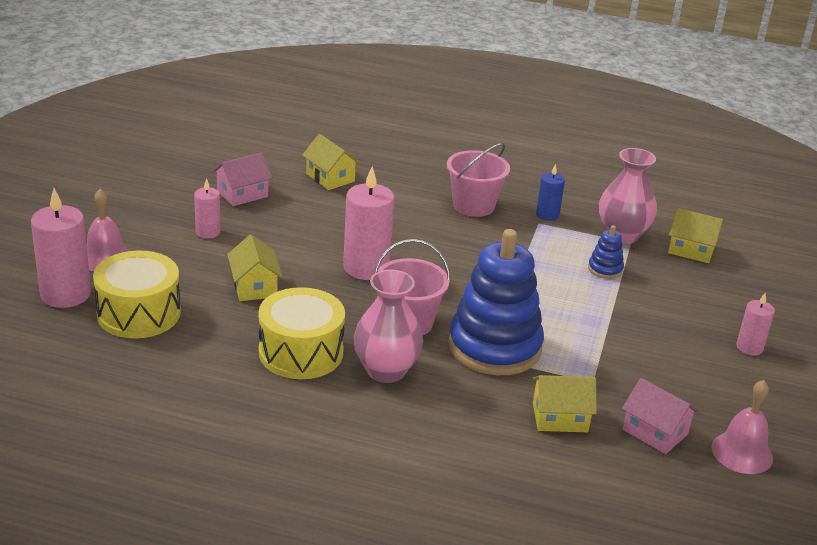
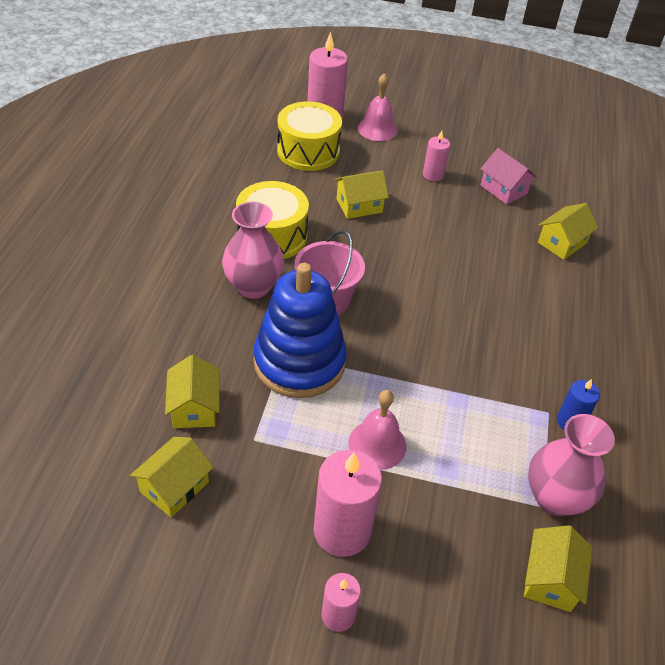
camera: 85 degrees right, 15 degrees up
(366, 267) = (409, 271): pink candle -> pink candle (342, 531)
(473, 206) = (559, 353): pink bucket -> none
(605, 269) = (469, 471): blue stacking toy -> none
(655, 432) = (174, 487): pink house -> yellow house
(742, 453) = (140, 568): pink bell -> pink bell (377, 444)

